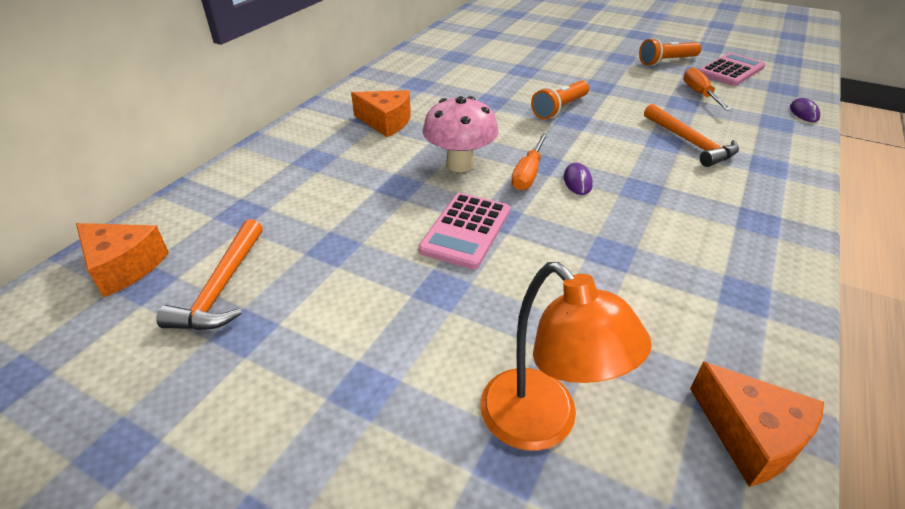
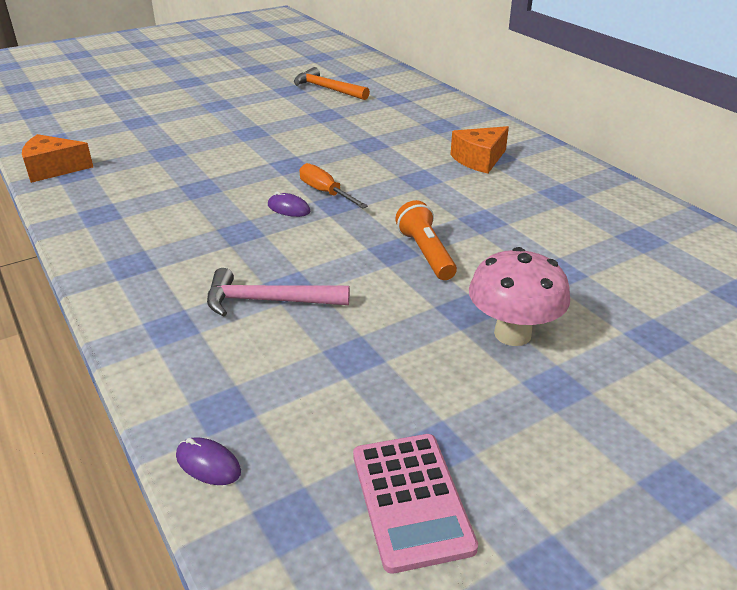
camera: 120 degrees right, 5 degrees down
(124, 267) = (373, 73): orange cheese -> none
(460, 164) = (373, 170): pink mushroom -> pink mushroom (512, 334)
(466, 231) = (289, 151): pink calculator -> none
(542, 424) = (141, 131): orange lamp -> none
(666, 61) = (507, 435): orange flashlight -> none
(690, 143) = (268, 301): orange hammer -> pink hammer
(699, 94) = (363, 390): orange screwdriver -> none

